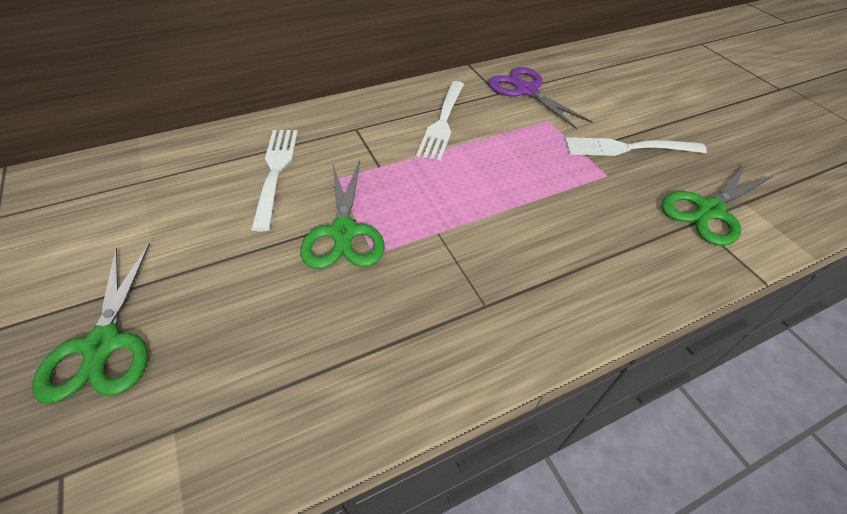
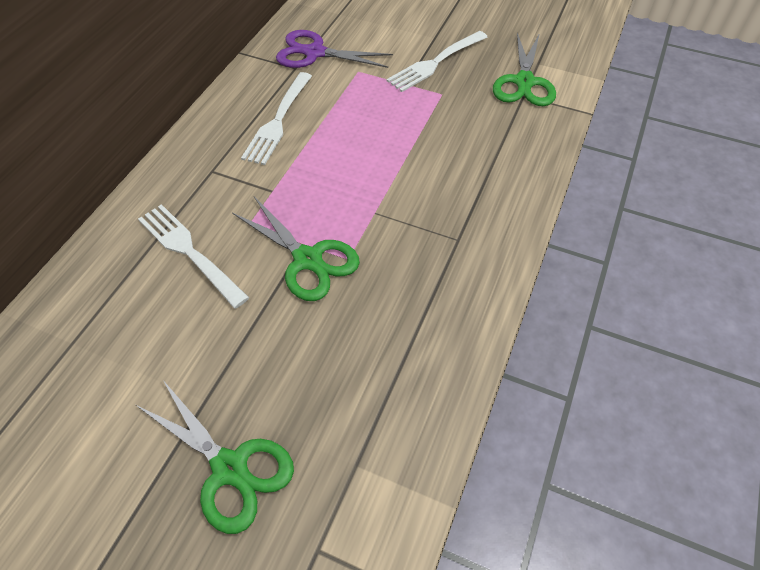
camera: 40 degrees left, 5 degrees up
(442, 121) = (278, 120): white fork -> white fork turned 45 degrees clockwise

